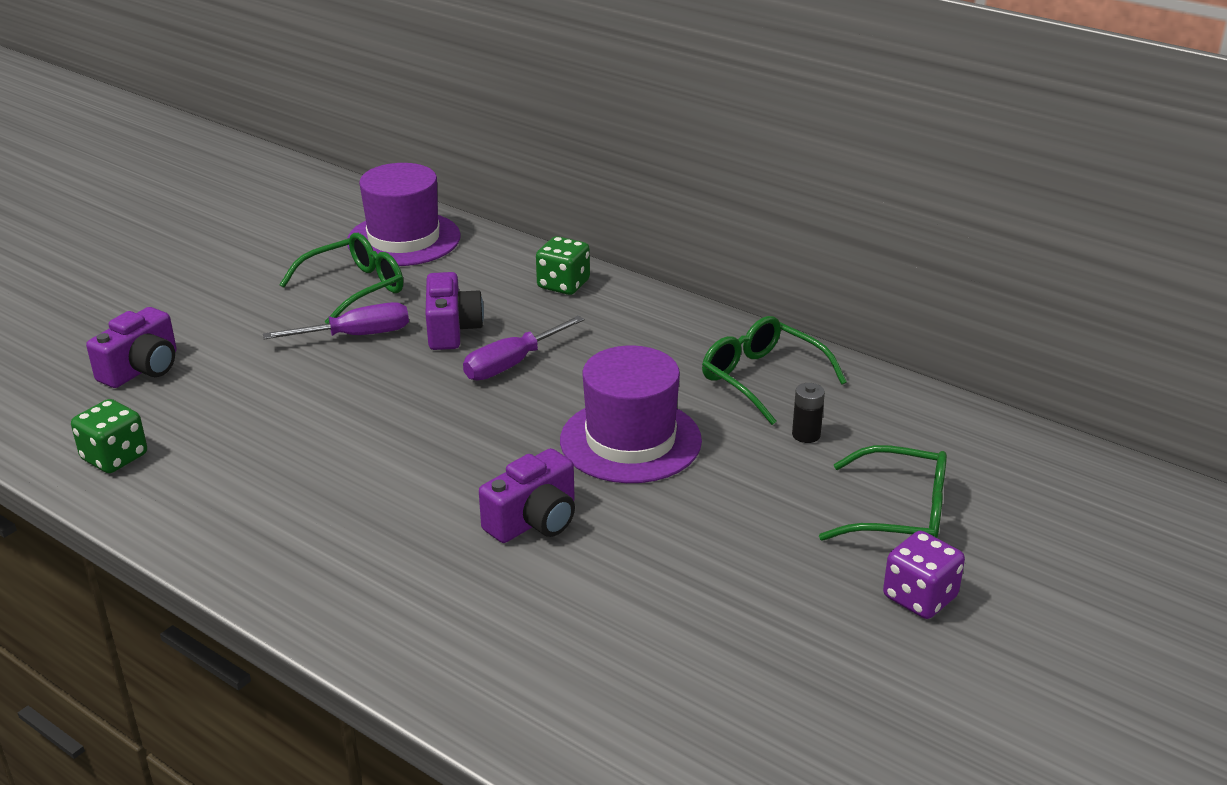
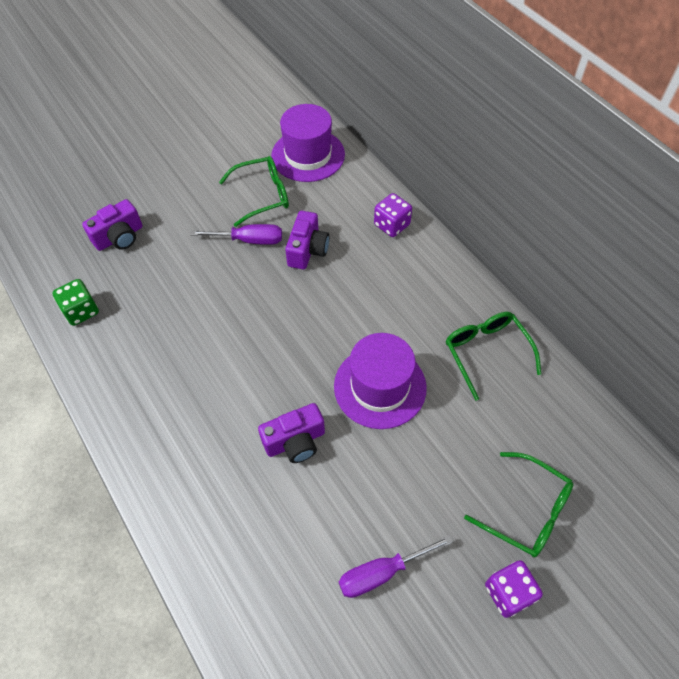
camera: 20 degrees right, 25 degrees up
(512, 364) = (333, 293): purple screwdriver -> purple screwdriver (382, 572)
(563, 284) = (392, 225): green dice -> purple dice
(806, 435) = (494, 416): black battery -> none

